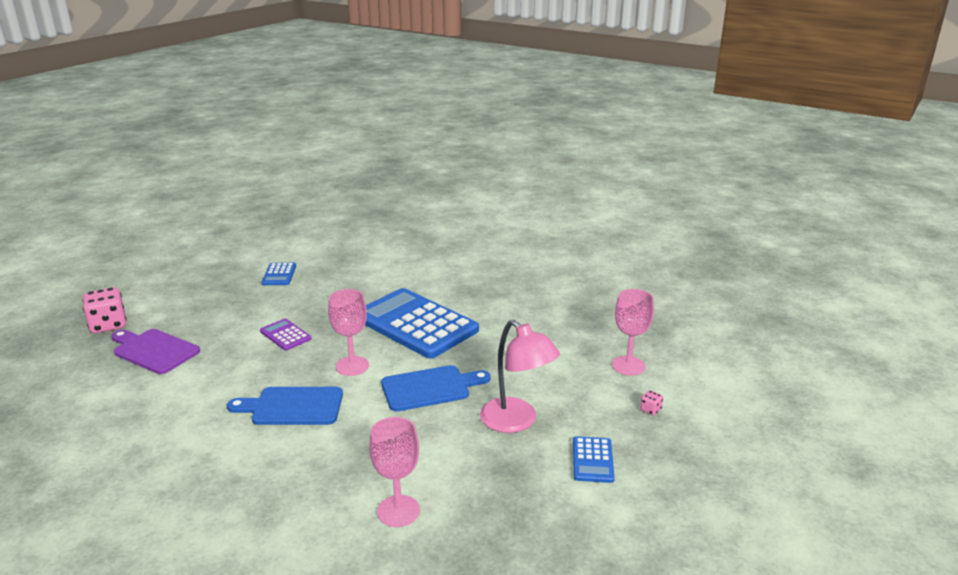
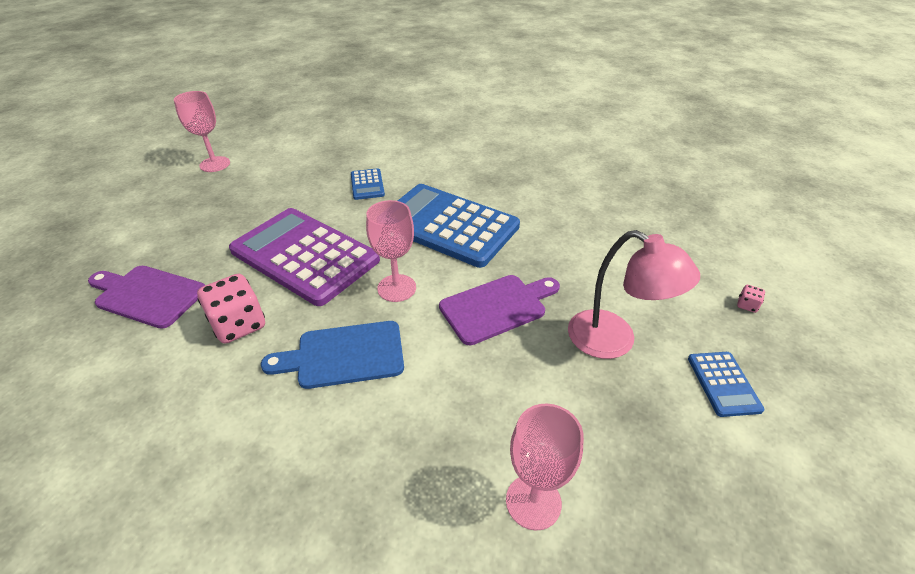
camera: 10 degrees left, 15 degrees up
(108, 325) = (82, 265): pink dice -> pink dice (239, 324)
(279, 275) = (274, 179): blue calculator -> blue calculator (367, 184)
(285, 335) = (305, 255): purple calculator -> purple calculator, size x2.34
(430, 388) = (497, 307): blue cutting board -> purple cutting board
(628, 366) = (694, 252): pink goblet -> pink goblet (215, 164)

